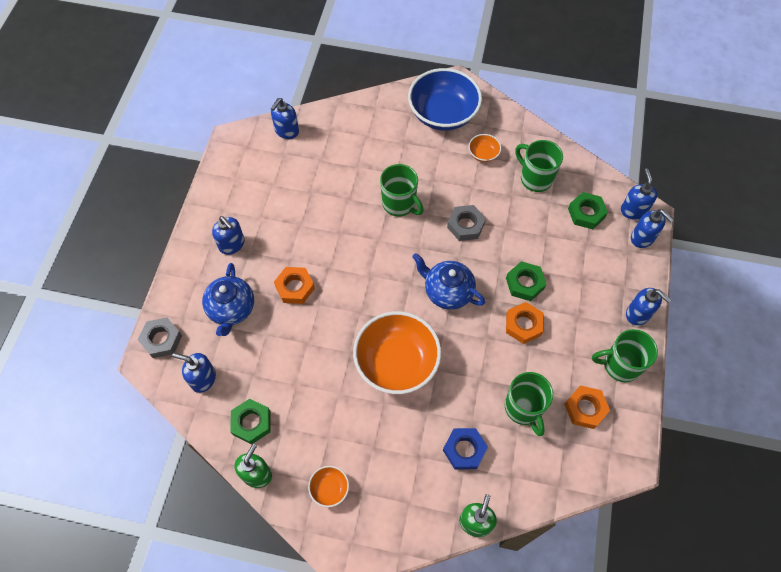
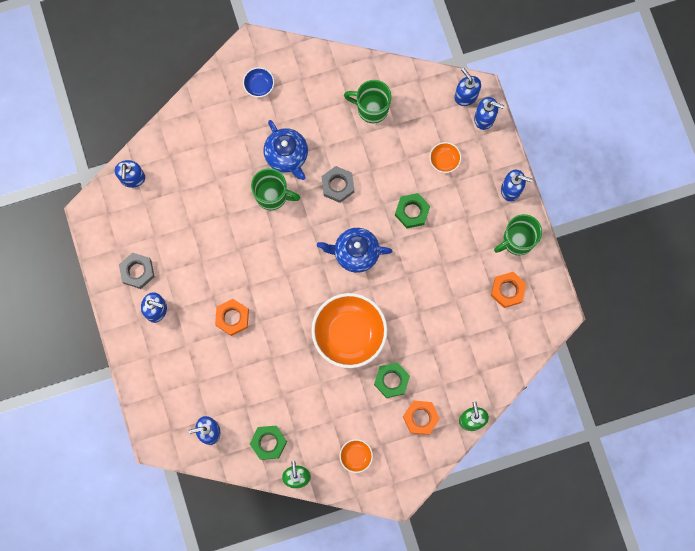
camera: 30 degrees left, 15 degrees up
(161, 340) = (155, 420): grey nut -> grey nut (137, 271)
(231, 309) = (194, 364): blue teapot -> blue teapot (287, 156)
(443, 114) = (259, 86): blue bowl -> blue bowl, size x0.44
(464, 450) = (436, 372): blue nut -> none
(483, 154) = (316, 108): orange bowl -> orange bowl (444, 160)
(523, 325) = (429, 248): orange nut -> orange nut (420, 418)
(523, 408) = (463, 316): green mug -> none
(586, 213) = (429, 119): green nut -> green nut (391, 380)

